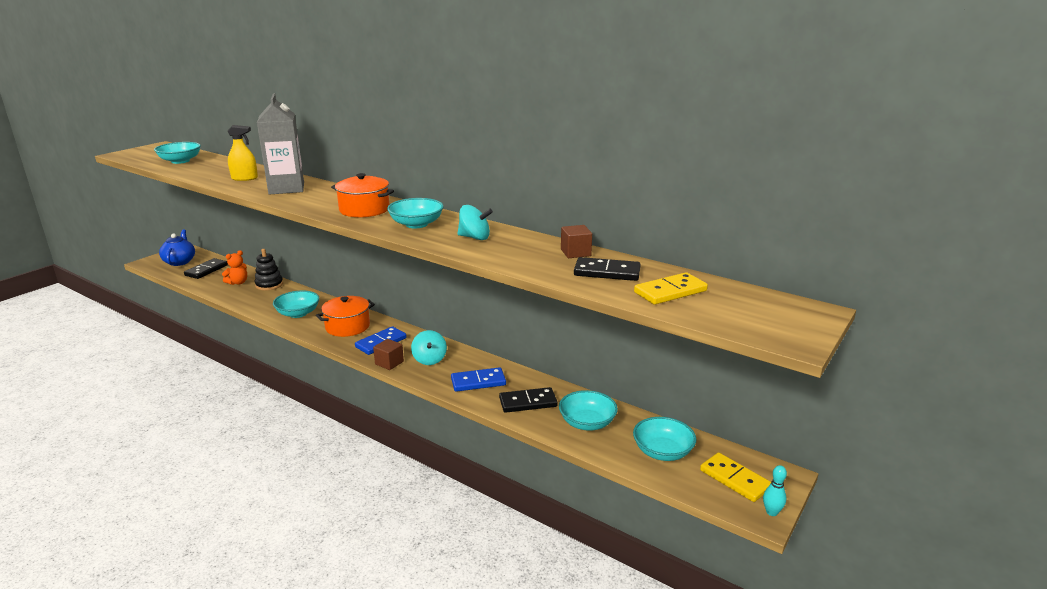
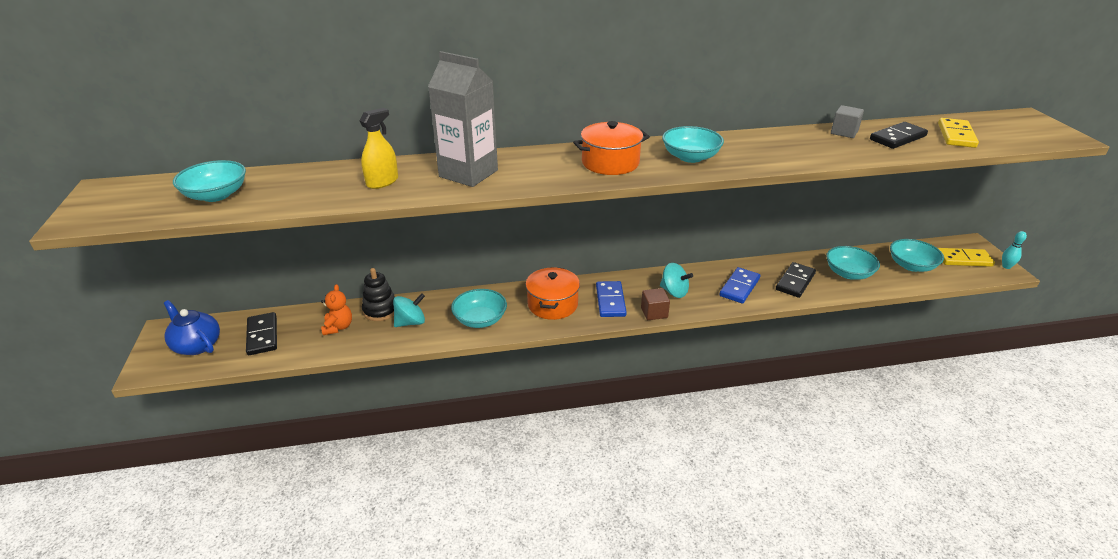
camera: 45 degrees left, 10 degrees up
(474, 237) = (760, 149): turquoise spinning top -> turquoise spinning top (410, 322)
(575, 253) = (844, 132): brown cube -> grey cube

